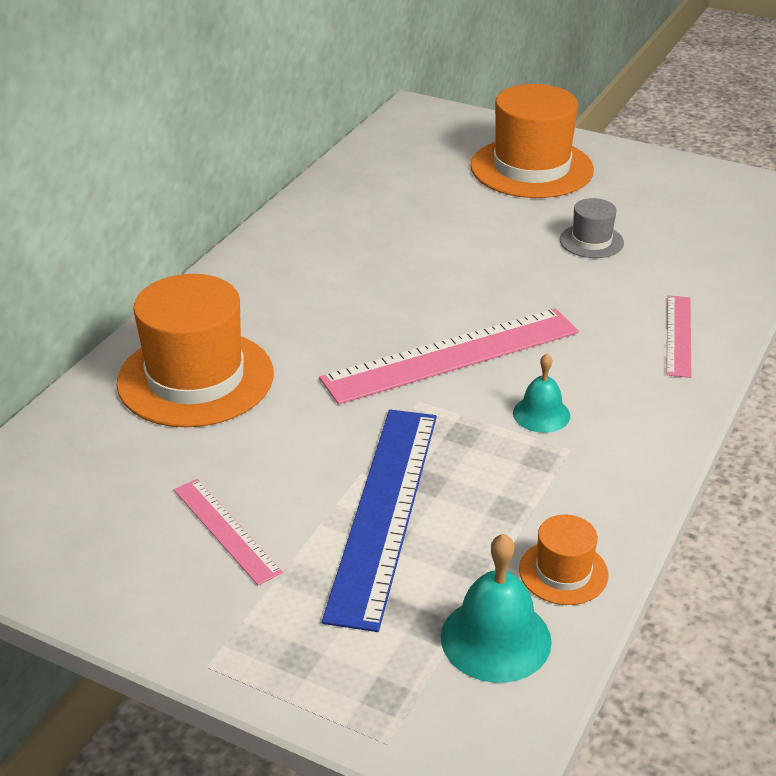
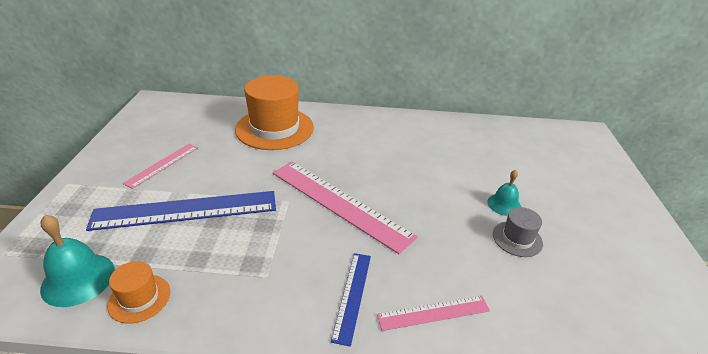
camera: 65 degrees right, 0 degrees up
(531, 168) = (579, 191): orange hat -> none
(541, 414) = (298, 254): turquoise bell -> turquoise bell (504, 204)
(631, 386) = (352, 295): none -> blue ruler

